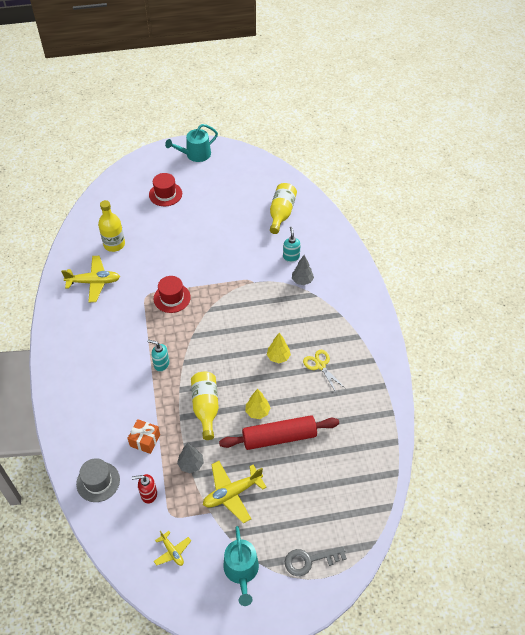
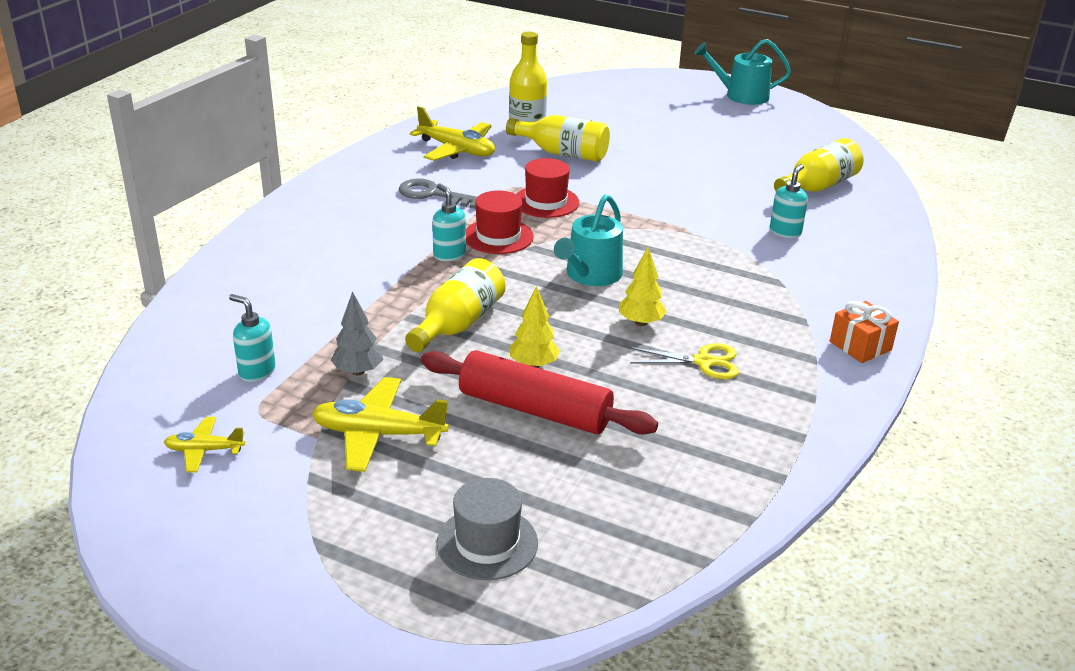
camera: 35 degrees right, 20 degrees down
(98, 481) = (209, 325): grey hat -> grey hat (487, 543)
(145, 440) = (327, 316): orange gift -> orange gift (860, 346)
(148, 254) = (562, 153): none -> yellow bottle
(148, 494) = (256, 372): red soap dispenser -> turquoise soap dispenser
(165, 194) = (654, 113): red hat -> red hat (498, 236)
(172, 551) = (204, 450): yellow plane -> yellow plane turned 90 degrees clockwise
(241, 571) = (274, 534): turquoise watering can -> turquoise watering can (590, 275)
(302, 281) = (777, 262): grey tree -> none
(309, 560) = (401, 589): grey key -> grey key (433, 194)
(320, 365) = (704, 362): yellow scissors -> yellow scissors turned 90 degrees clockwise

